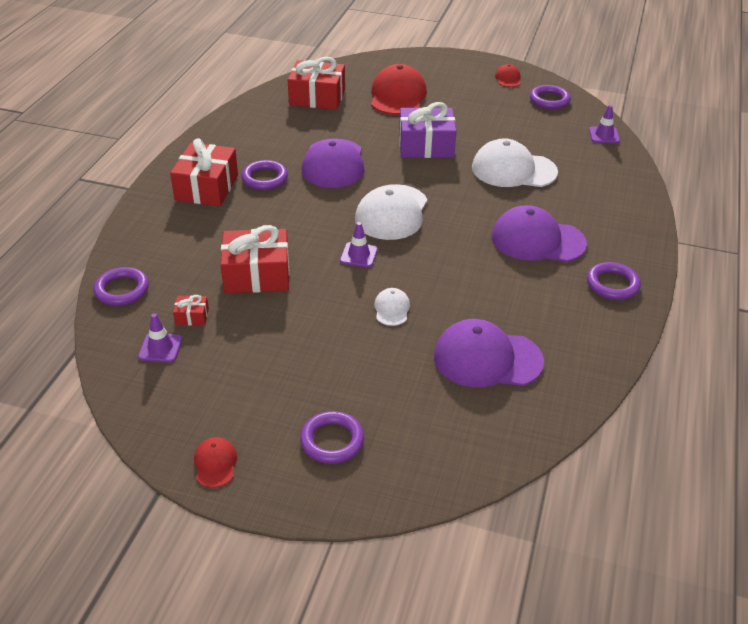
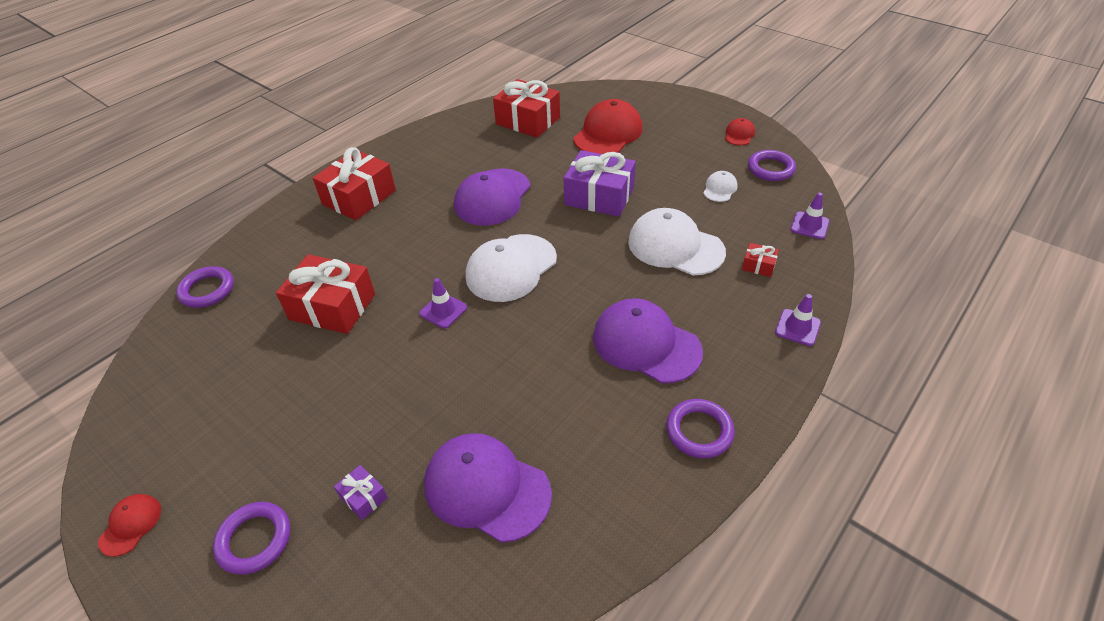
camera: 25 degrees right, 5 degrees up
(160, 348) = (189, 366): purple traffic cone -> purple traffic cone (797, 327)
(192, 317) = (241, 338): red gift -> red gift (758, 265)
(265, 178) = (417, 199): purple ring -> none
(392, 309) = (430, 387): white cap -> white cap (720, 189)
(397, 390) = (363, 497): none -> purple gift

